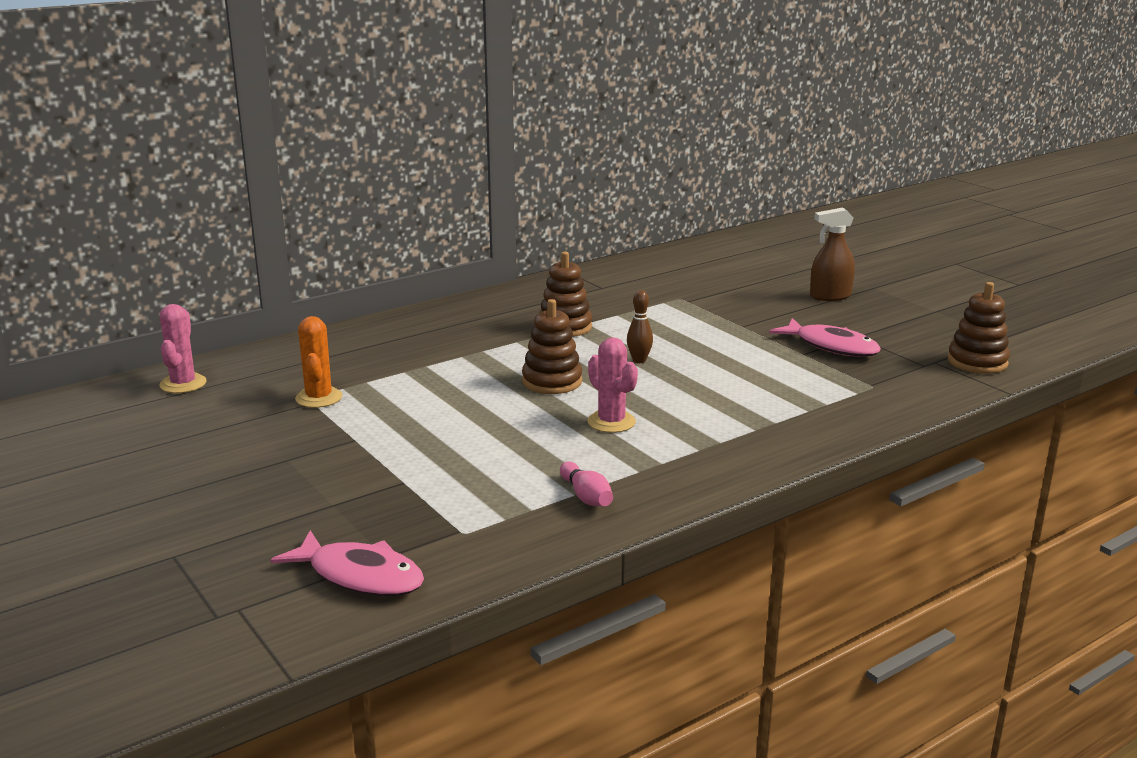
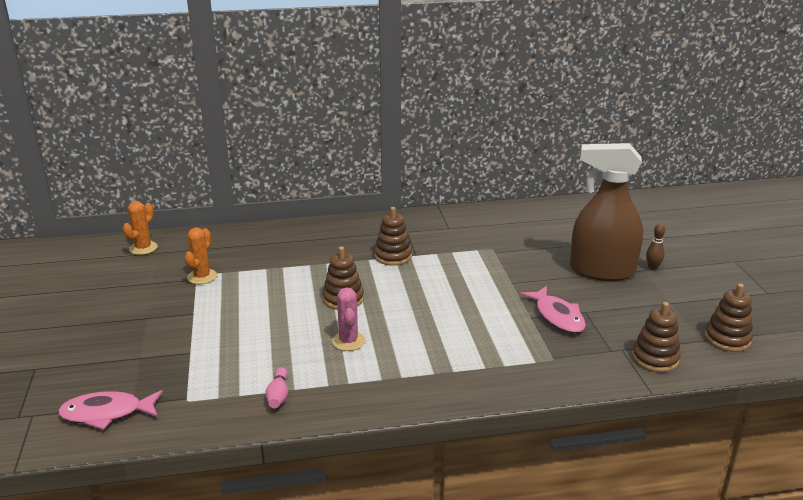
camera: 25 degrees right, 5 degrees up
(183, 384) = (143, 248): pink cactus -> orange cactus
(360, 576) = (107, 413): pink fish -> pink fish turned 120 degrees clockwise
(639, 360) = (413, 295): brown bowling pin -> brown bowling pin (652, 268)
(830, 296) = (601, 271): brown spray bottle -> brown spray bottle, size x1.97
(1027, 330) = (727, 338): none -> brown stacking toy

